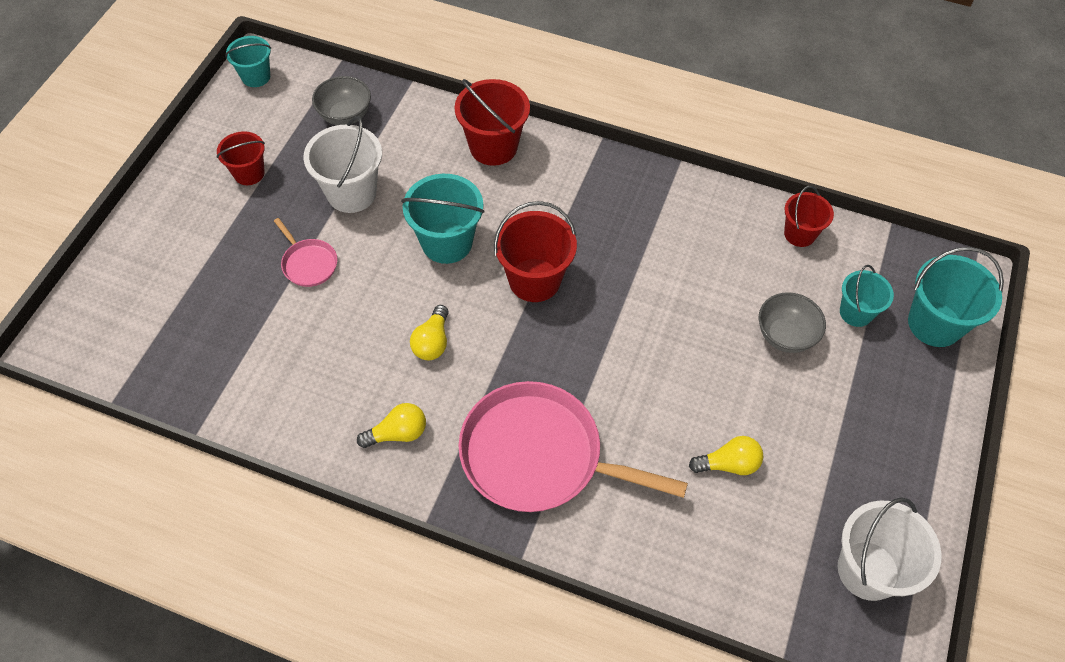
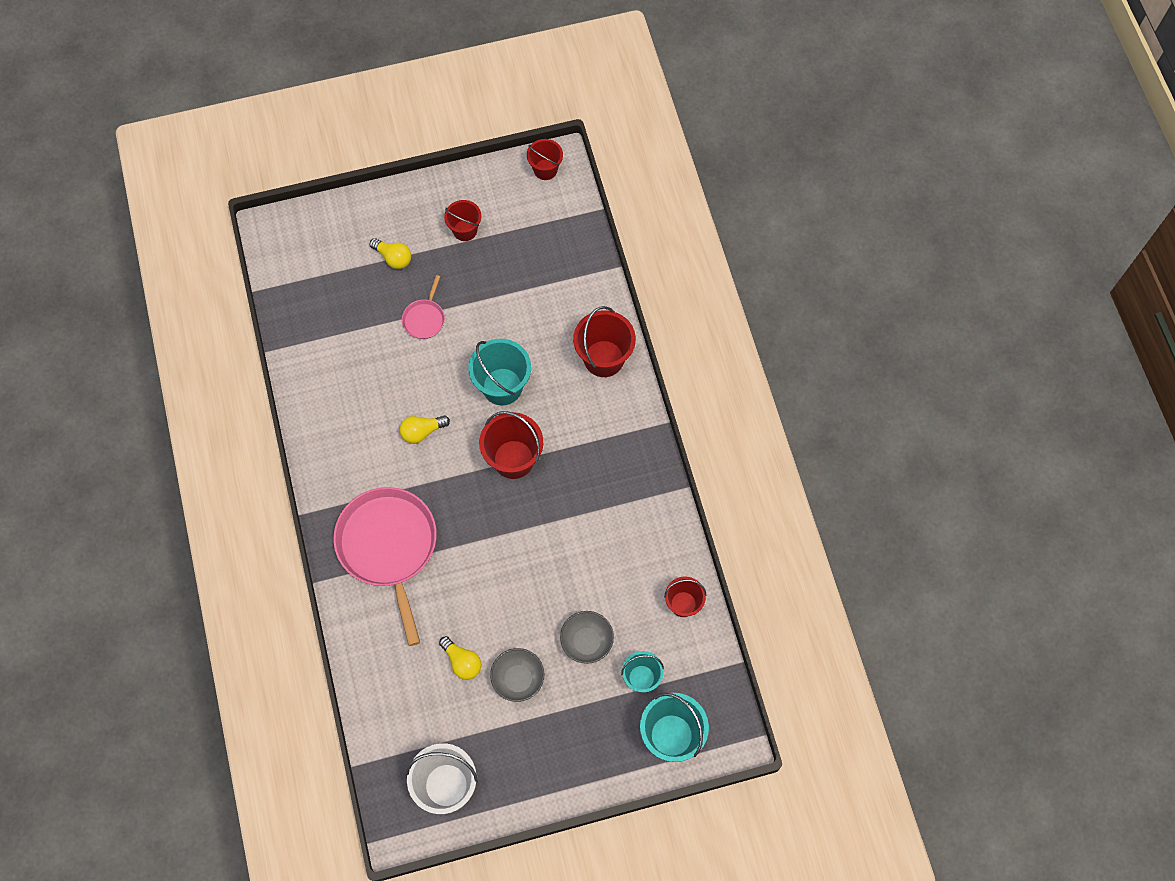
camera: 55 degrees right, 10 degrees up
(256, 77) = (545, 169): turquoise bucket -> red bucket
(345, 116) = (556, 249): grey bowl -> grey bowl (518, 679)
(351, 193) = (497, 301): white bucket -> none
(398, 433) = (346, 458): yellow light bulb -> yellow light bulb (393, 258)

